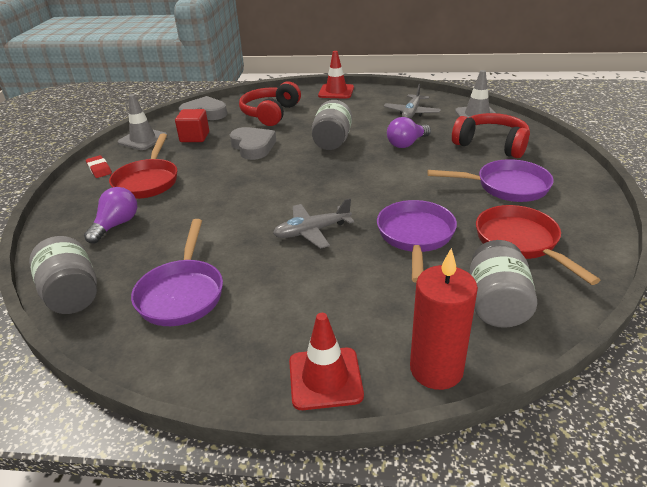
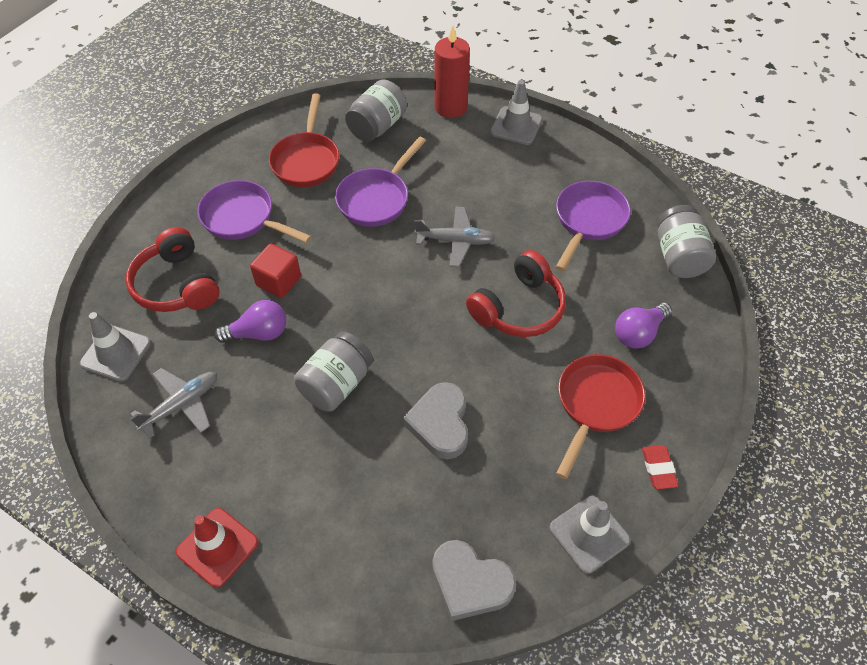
camera: 155 degrees left, 20 degrees up
(194, 137) = (509, 498): red cube -> red cube (278, 281)
(270, 114) = (367, 519): red headphones -> red headphones (519, 308)
(325, 378) = (516, 126): red traffic cone -> grey traffic cone

